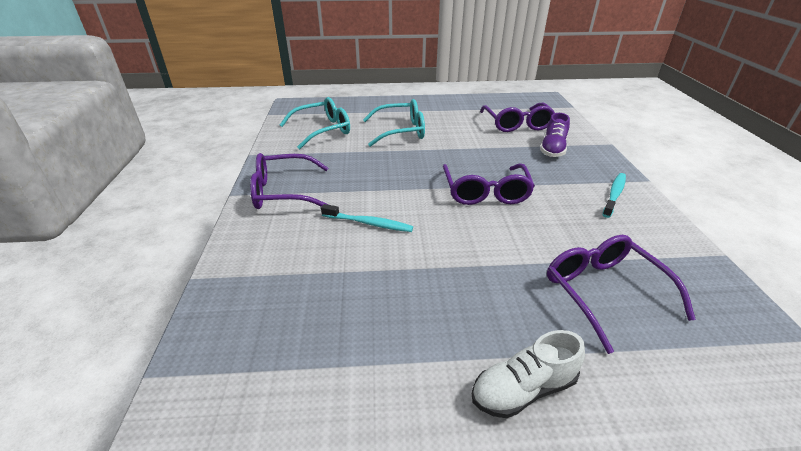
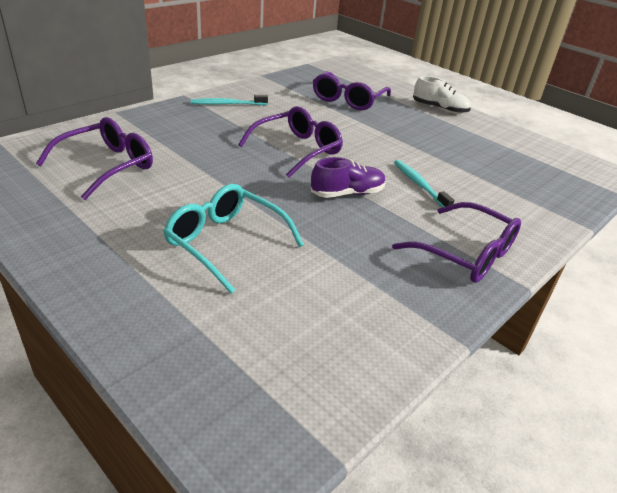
camera: 135 degrees left, 0 degrees up
(323, 130) = (310, 321): turquoise glasses -> none
(552, 149) = (163, 136): purple shoe -> purple shoe (347, 193)

